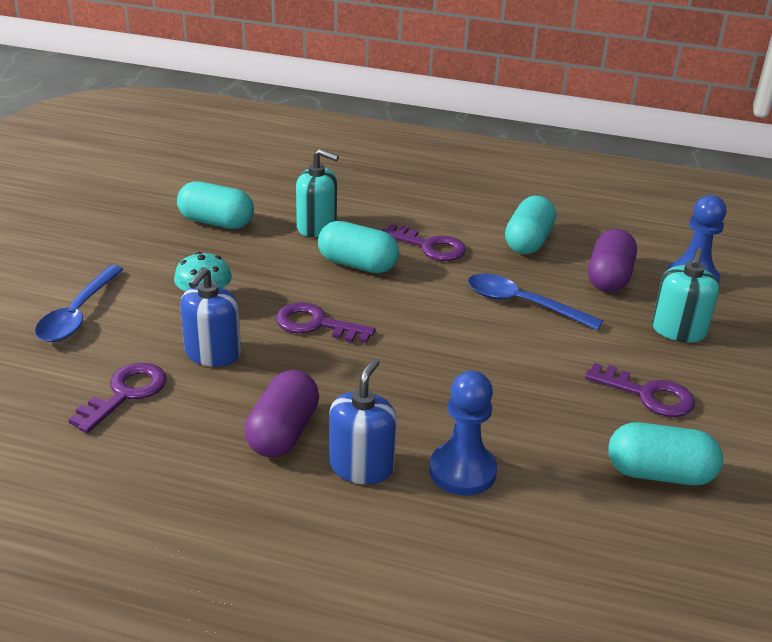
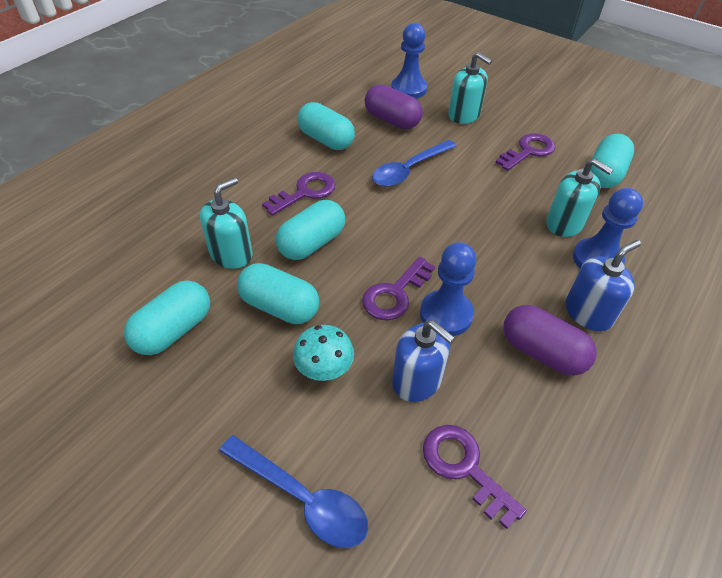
camera: 70 degrees left, 15 degrees up
(266, 264) = (279, 306): none -> turquoise capsule
(305, 360) = (446, 314): none -> blue pawn
(361, 466) = (588, 313): blue soap dispenser -> blue soap dispenser turned 105 degrees clockwise
(514, 438) = (564, 224): none -> turquoise soap dispenser

